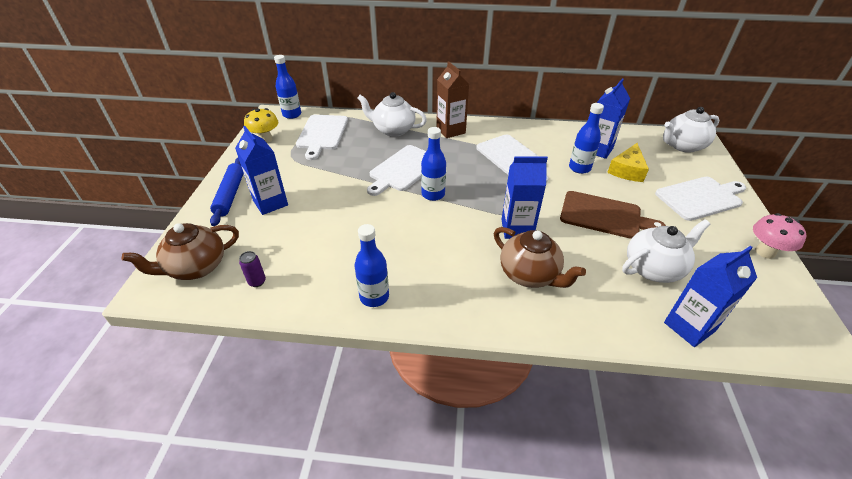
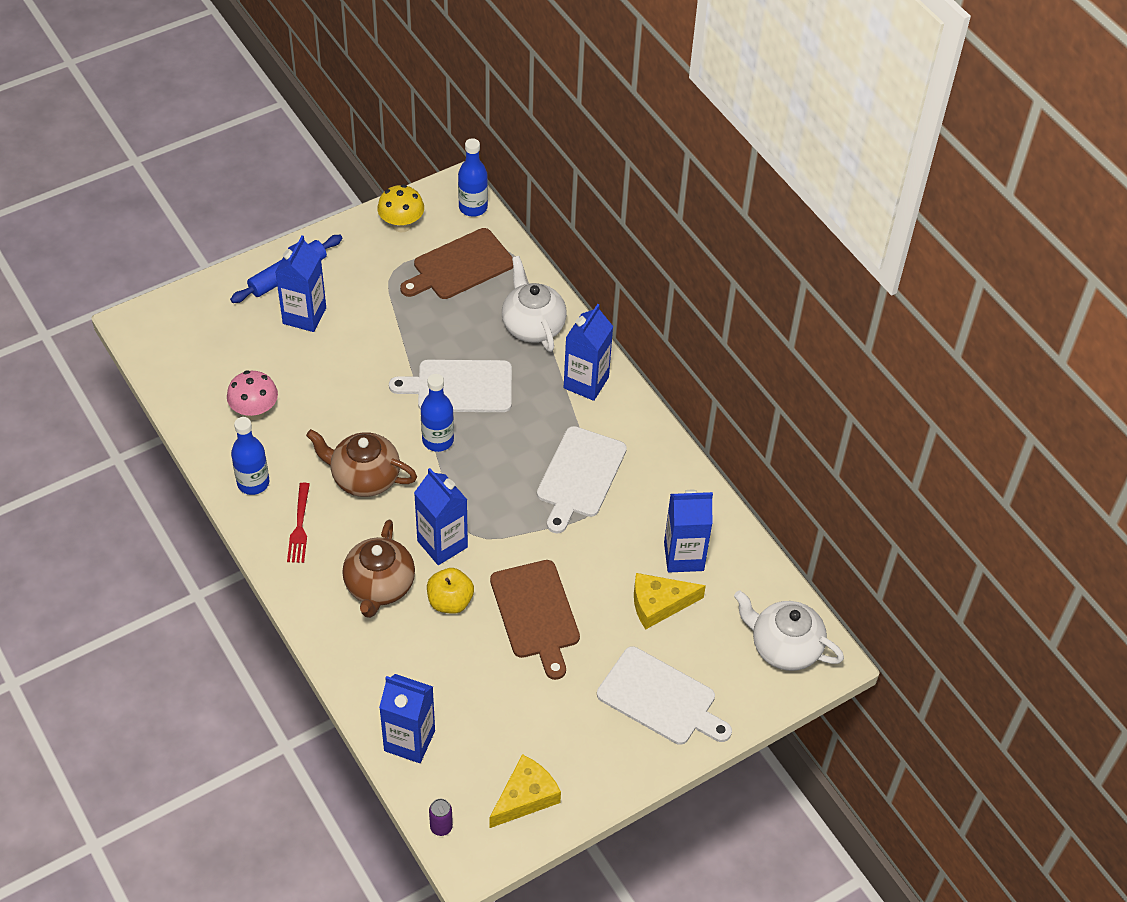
camera: 50 degrees right, 10 degrees up
(196, 267) = (181, 332): brown teapot -> brown teapot (364, 478)
(257, 281) = (201, 388): purple can -> purple can (441, 827)
(322, 134) = (460, 266): white cutting board -> brown cutting board
(439, 291) = (299, 527): none -> red fork
(450, 130) = (586, 382): brown carton -> blue carton
(568, 247) = (450, 601): none -> yellow apple
(579, 168) = (618, 553): blue bottle -> none
(653, 268) = (477, 688): white teapot -> none
(765, 252) = (595, 785): pink mushroom -> pink mushroom (255, 412)
(767, 289) = (525, 797): none -> yellow cheese

